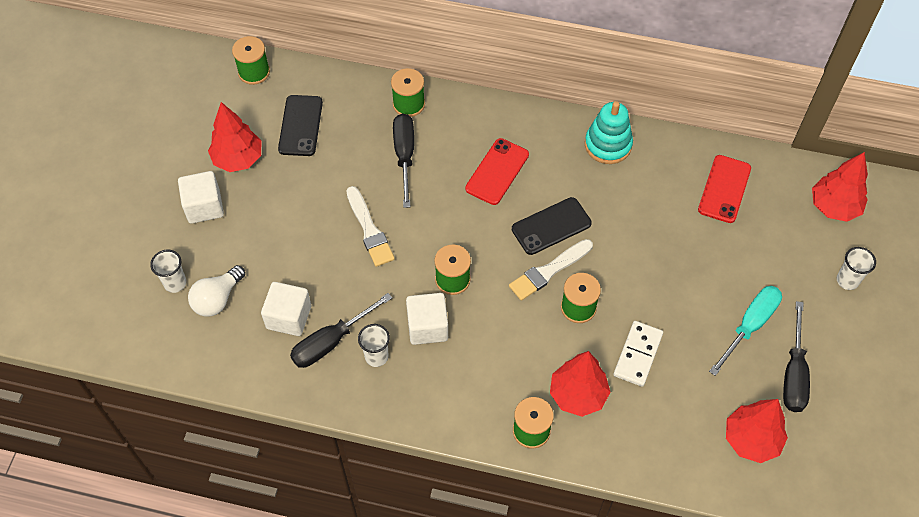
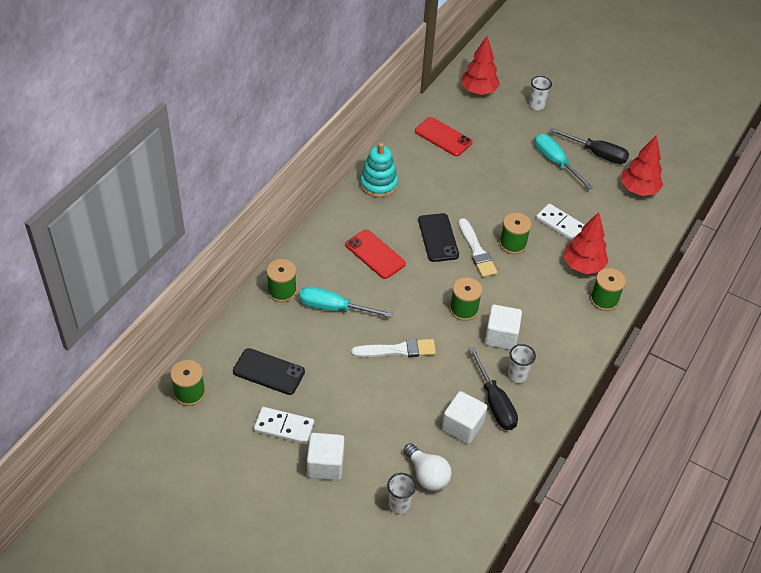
camera: 75 degrees left, 10 degrees down
(238, 159) = (284, 427): red tree -> white domino
(404, 156) = (333, 308): black screwdriver -> turquoise screwdriver

